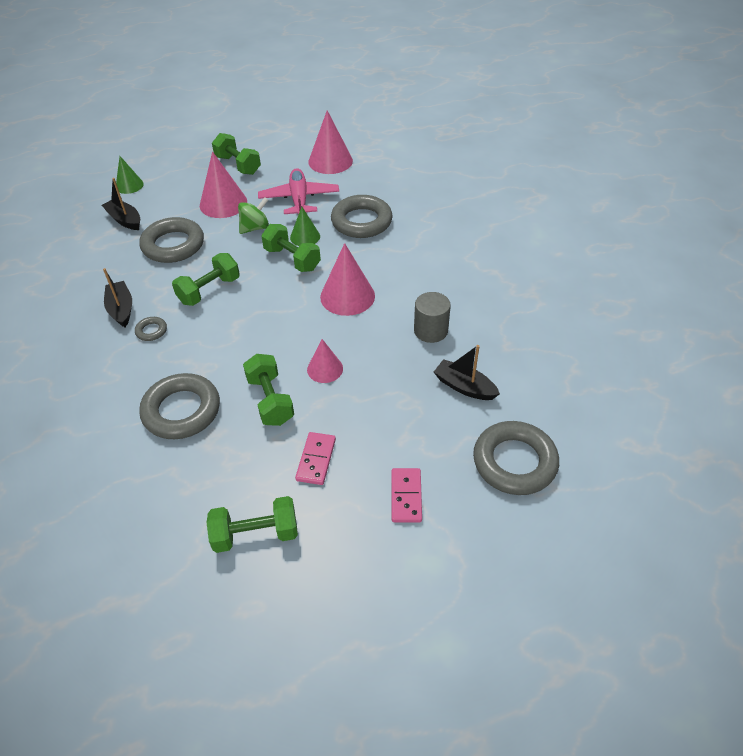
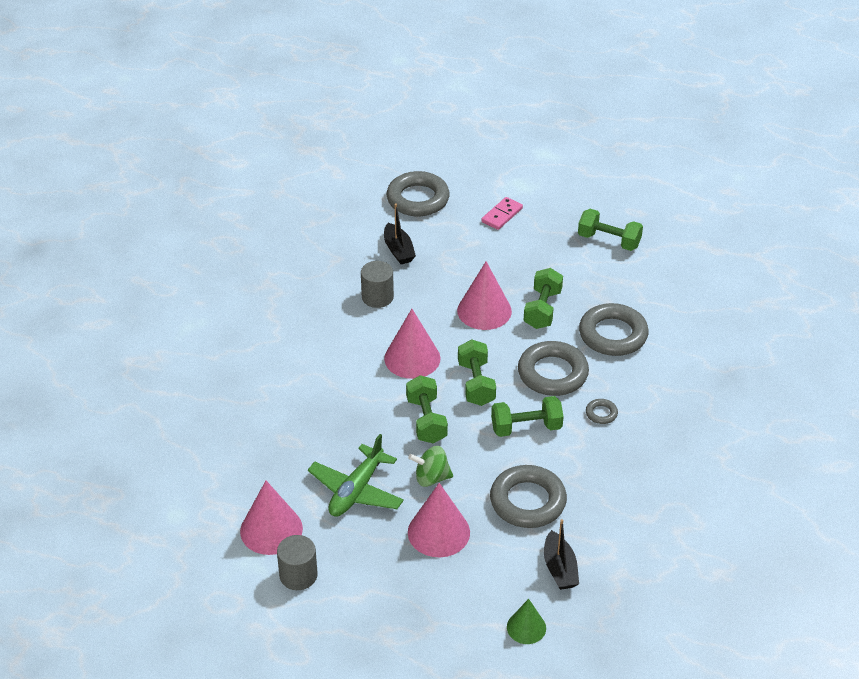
camera: 145 degrees left, 5 degrees down
(121, 309) = (617, 450): black boat -> none
(238, 165) = (377, 587): green dumbbell -> green dumbbell (476, 383)
(290, 151) = (298, 575): none -> grey cylinder
(299, 199) = (356, 491): pink plane -> green plane
(305, 237) = (393, 439): green cone -> none
(316, 460) = (540, 259): pink domino -> none
(325, 369) = (484, 311): pink cone -> pink cone, size x1.67
(361, 221) = (323, 427): grey ring -> grey ring (552, 373)

